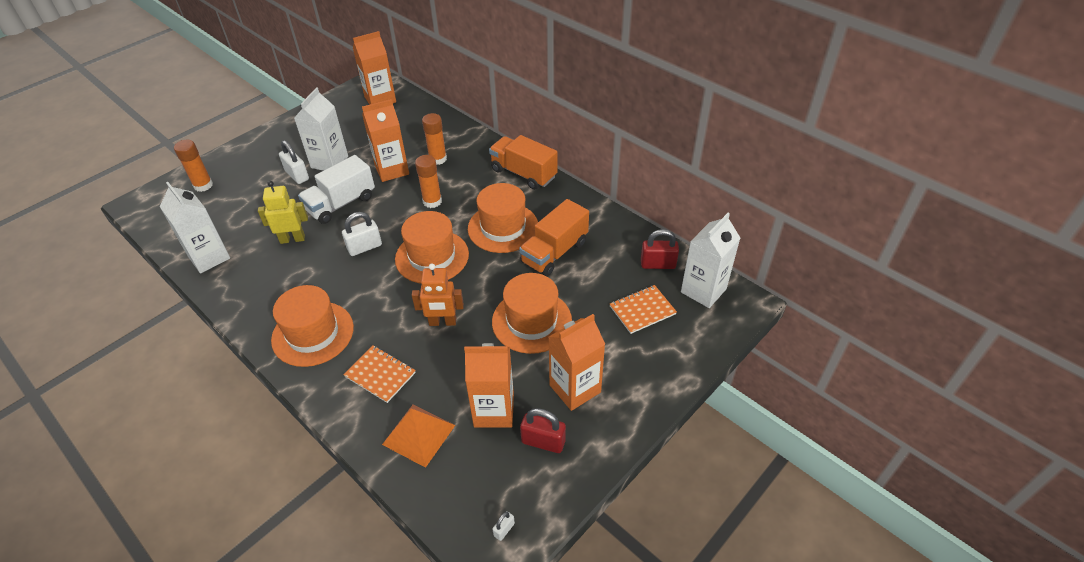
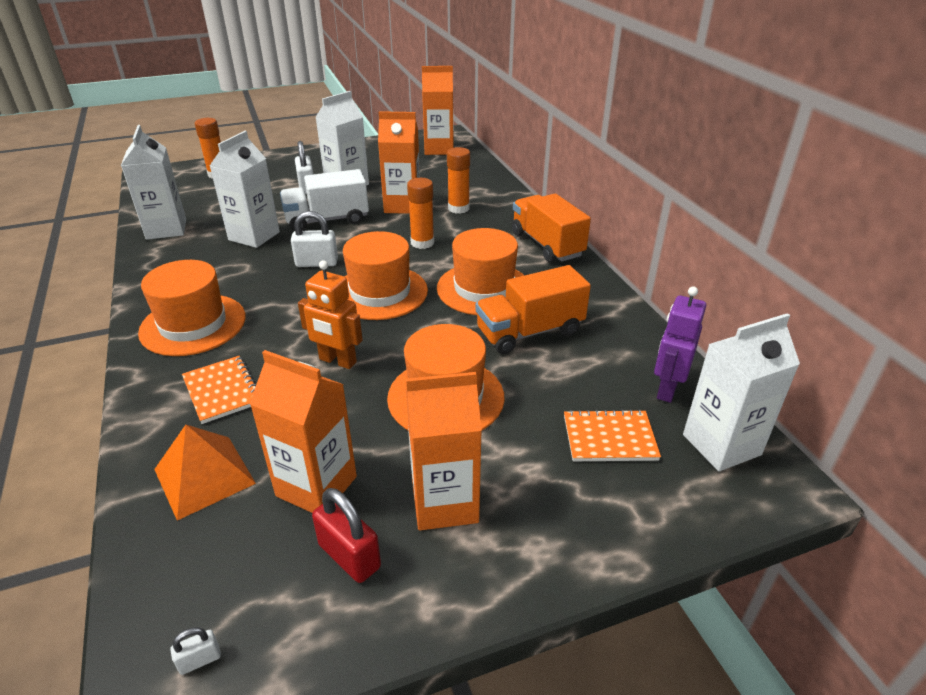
camera: 25 degrees right, 10 degrees down
(292, 239) = (254, 236): yellow robot -> white carton
(658, 264) = (667, 389): red padlock -> purple robot

